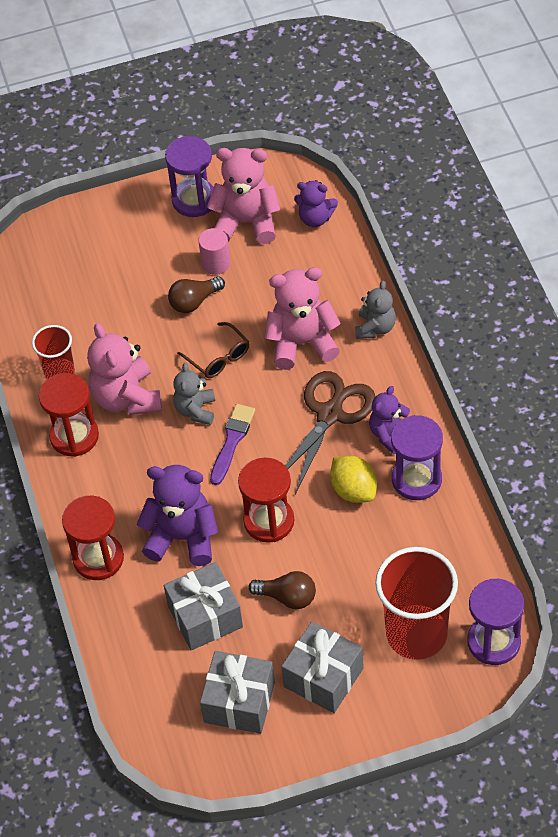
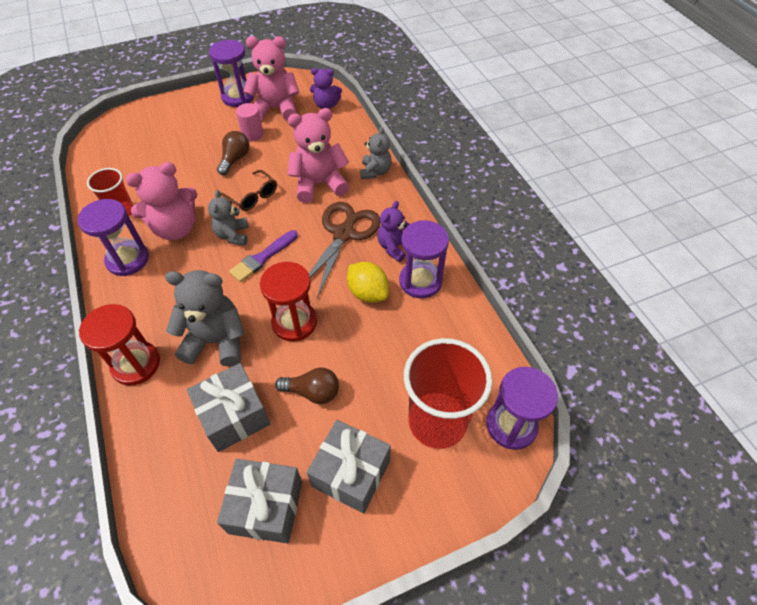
camera: 10 degrees left, 0 degrees up
(74, 436) = (128, 260): red hourglass -> purple hourglass
(126, 398) = (176, 228): pink teddy bear -> pink teddy bear turned 90 degrees counterclockwise
(182, 537) = (216, 341): purple teddy bear -> grey teddy bear
(194, 302) = (235, 159): brown light bulb -> brown light bulb turned 150 degrees clockwise
(232, 441) = (262, 258): purple brush -> purple brush turned 150 degrees counterclockwise

